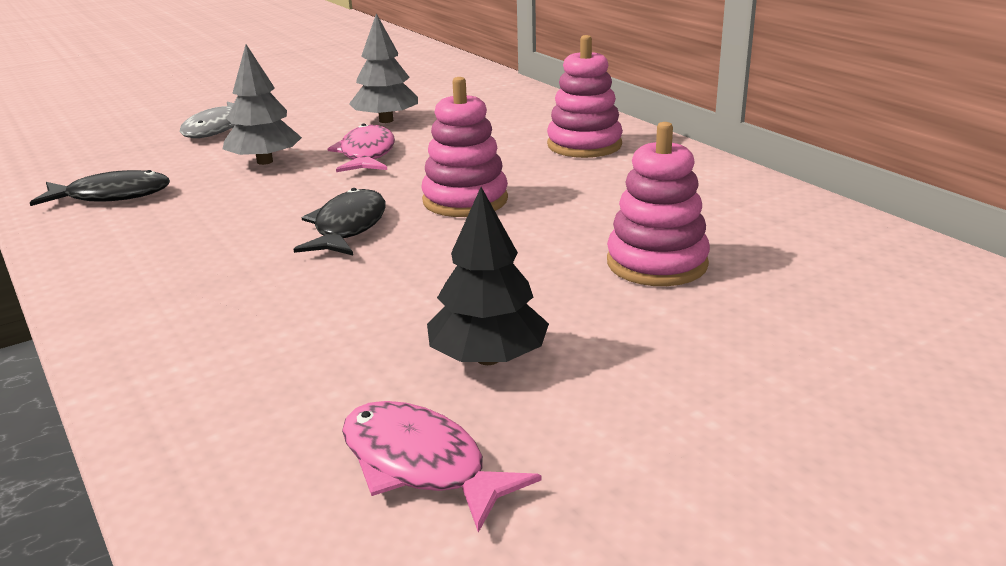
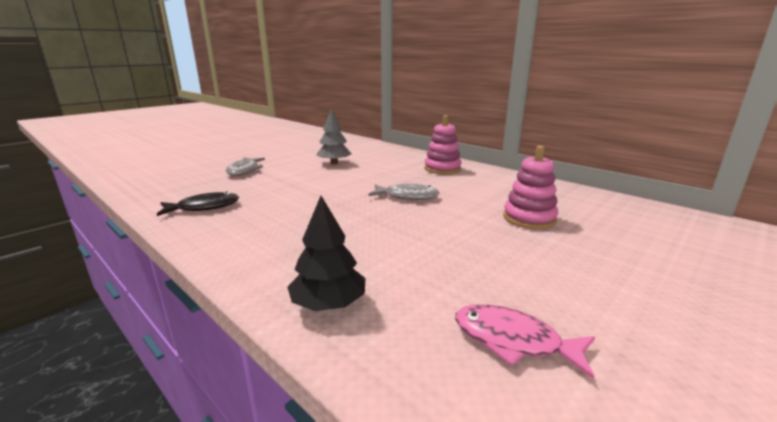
camera: 15 degrees left, 5 degrees down
(265, 161) = (283, 185): grey tree -> none
(348, 227) = (357, 214): black fish -> none
(367, 154) = (337, 178): pink fish -> none
(465, 200) = (407, 196): pink stacking toy -> grey fish
(488, 358) = (493, 274): black tree -> black tree (328, 304)

